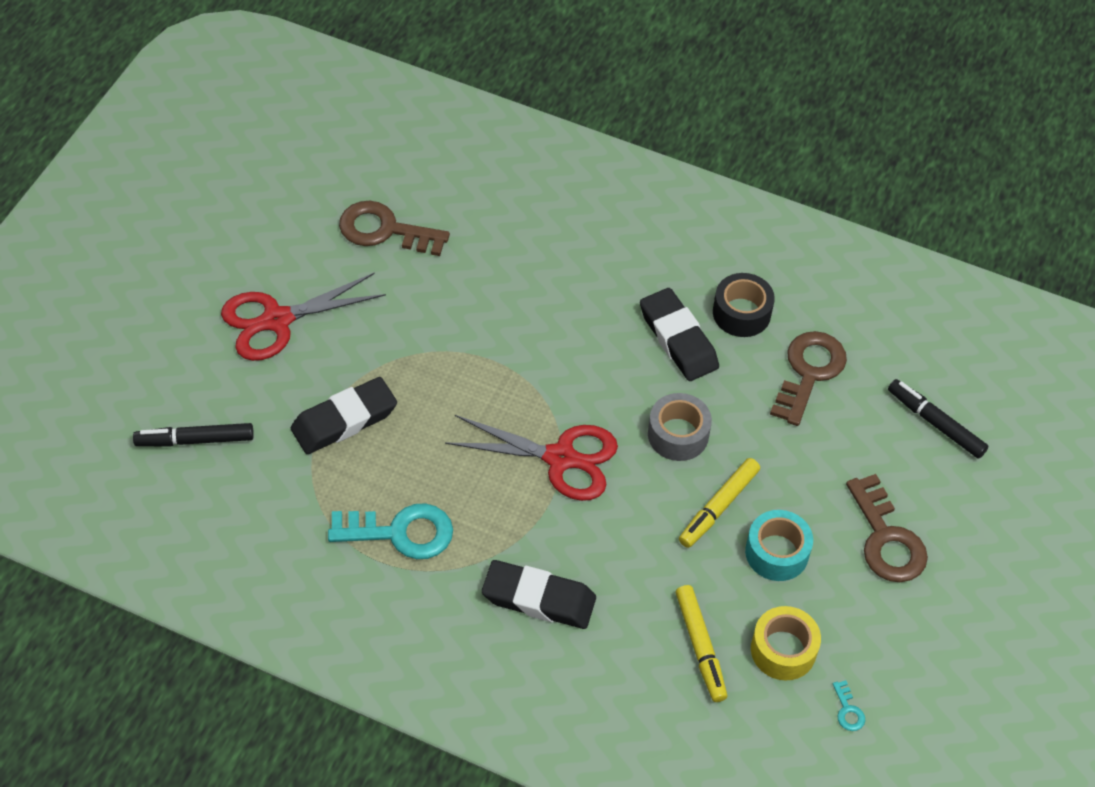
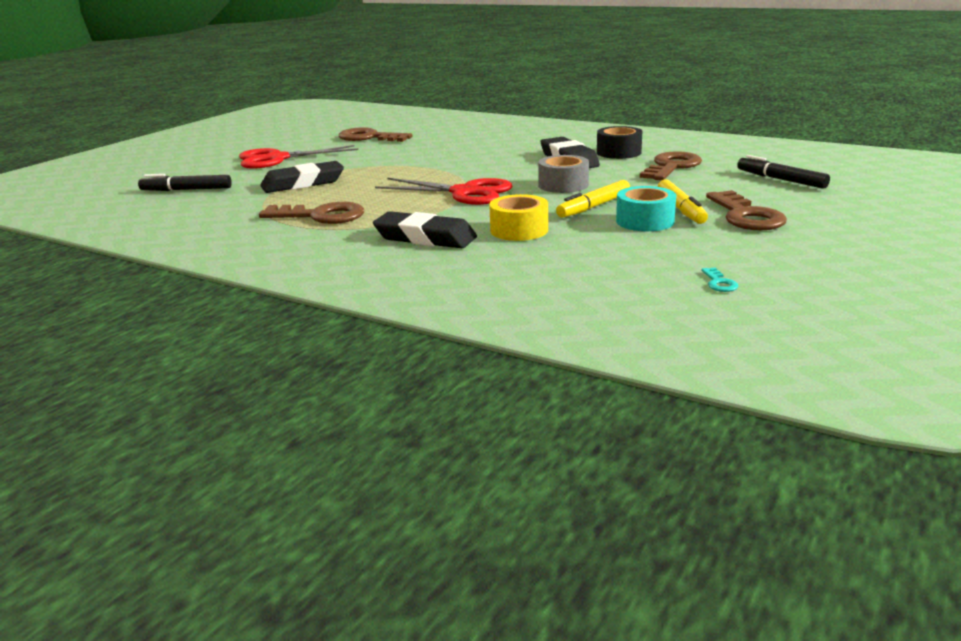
camera: 10 degrees right, 30 degrees down
(401, 532) = (321, 216): turquoise key -> brown key
(700, 647) = (569, 256): yellow marker -> yellow marker (681, 209)
(783, 650) = (651, 257): yellow tape -> yellow tape (519, 230)

